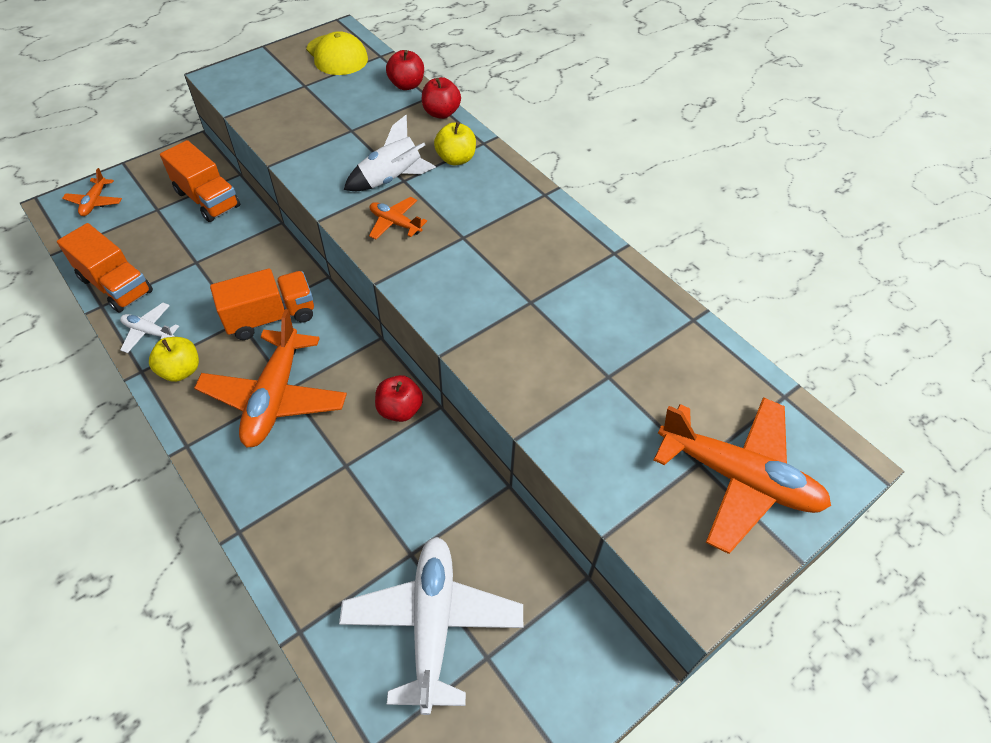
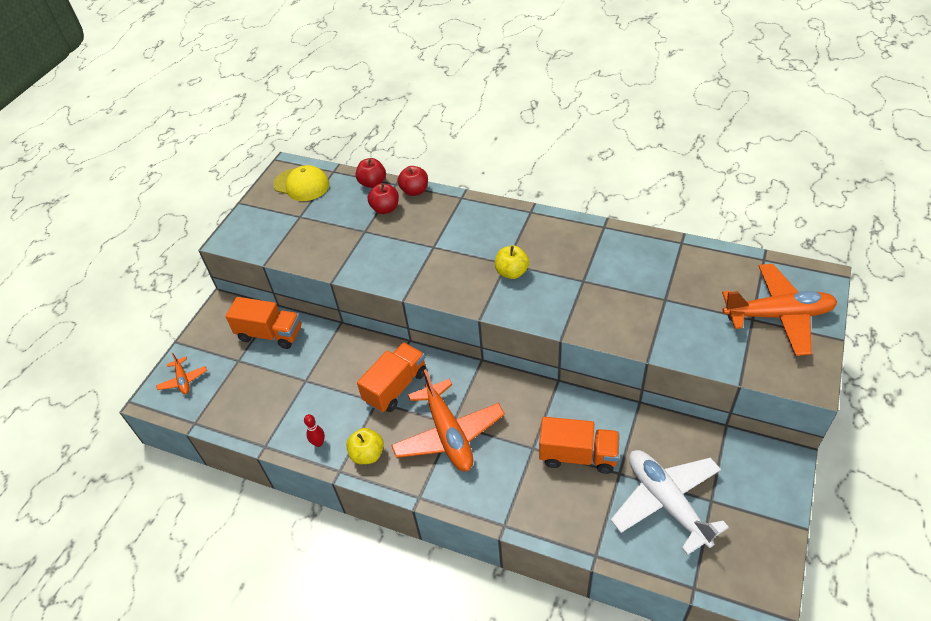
camera: 25 degrees left, 5 degrees down
(116, 285) = (261, 427): orange truck -> orange truck (578, 455)
(149, 332) = (319, 443): white plane -> red bowling pin
(391, 179) = (424, 250): white rocket -> none
(395, 223) = (455, 276): orange plane -> none
(400, 410) = (535, 396): red apple -> red apple (385, 209)
(456, 159) = (454, 216): yellow apple -> yellow apple (511, 272)

